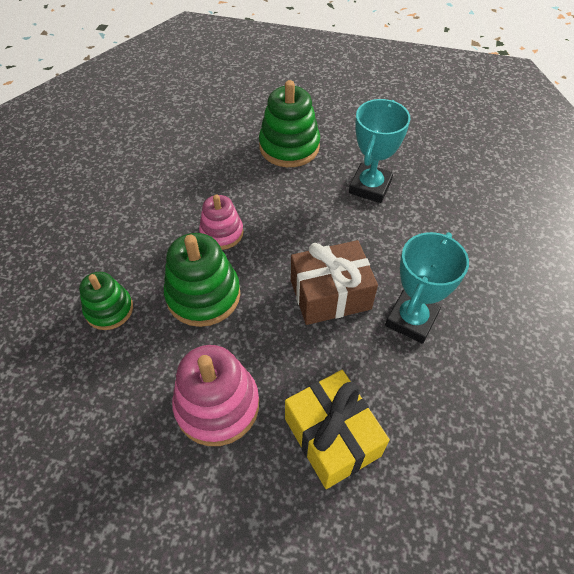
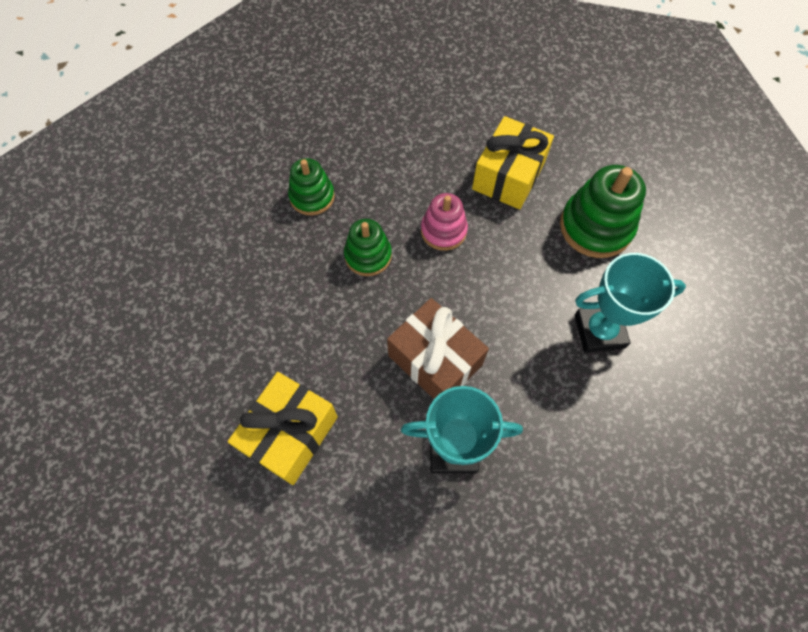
camera: 60 degrees right, 10 degrees up
(203, 295) = (368, 256): green stacking toy -> green stacking toy, size x0.63
(207, 170) = (508, 176): none -> yellow gift
(217, 405) = (271, 327): pink stacking toy -> none

